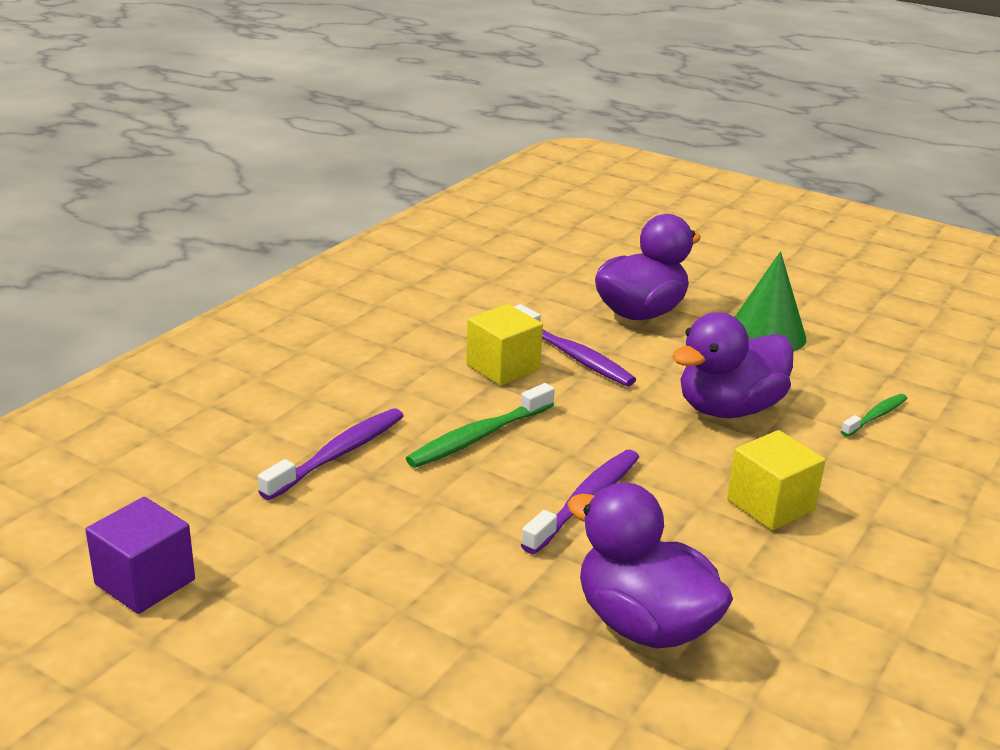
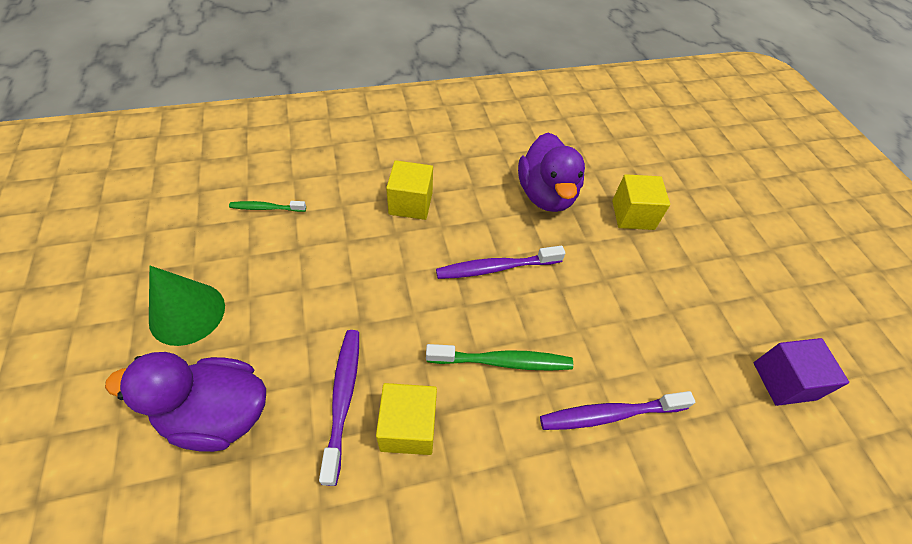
camera: 140 degrees left, 25 degrees up
(492, 680) = (633, 215): none -> yellow cube
(728, 409) = (328, 270): purple duck -> none

